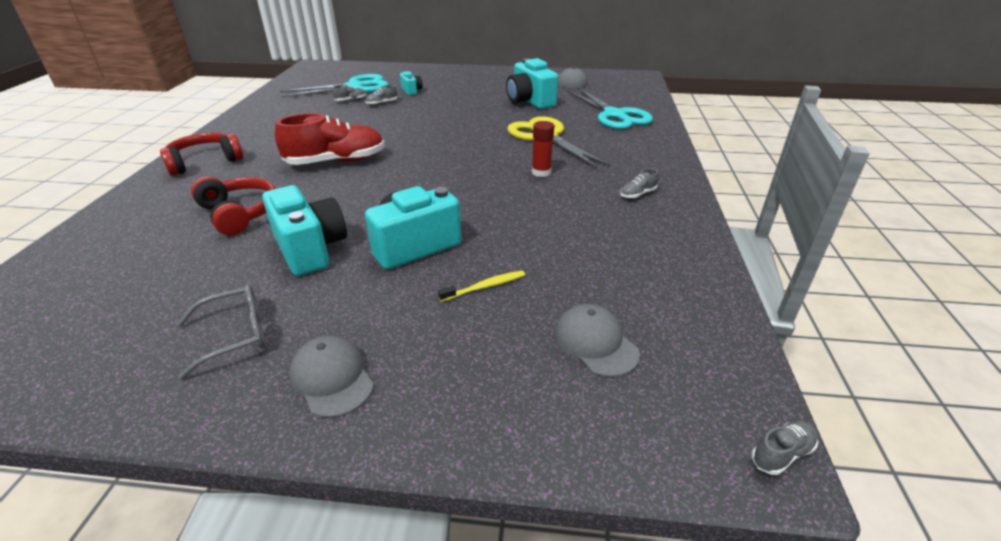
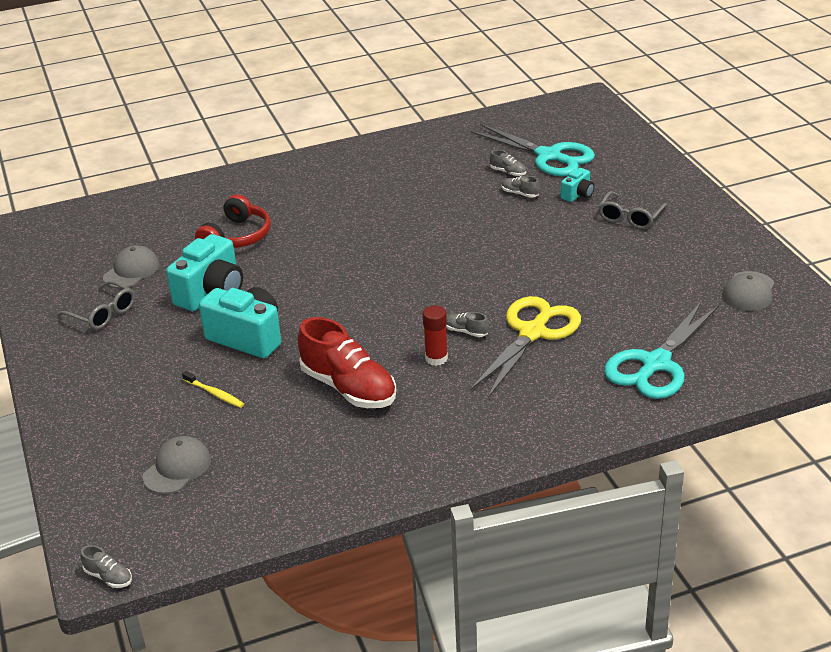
camera: 65 degrees right, 0 degrees up
(204, 162) = (303, 174): red headphones -> none
(332, 378) = (85, 369): grey cap -> grey cap (131, 271)
(336, 161) = (358, 234): red shoe -> red shoe (349, 388)
(458, 86) = (630, 217): none -> grey glasses
(530, 101) = (634, 286): turquoise camera -> none
(637, 194) = (437, 435): grey shoe -> grey shoe (466, 331)

